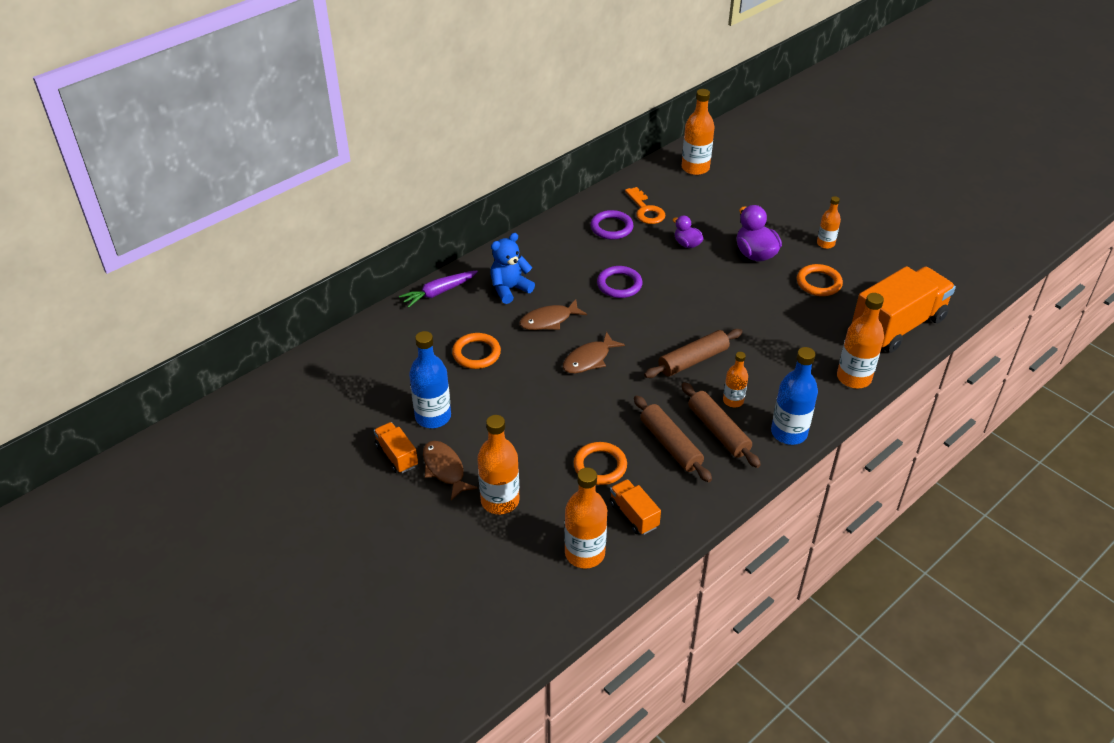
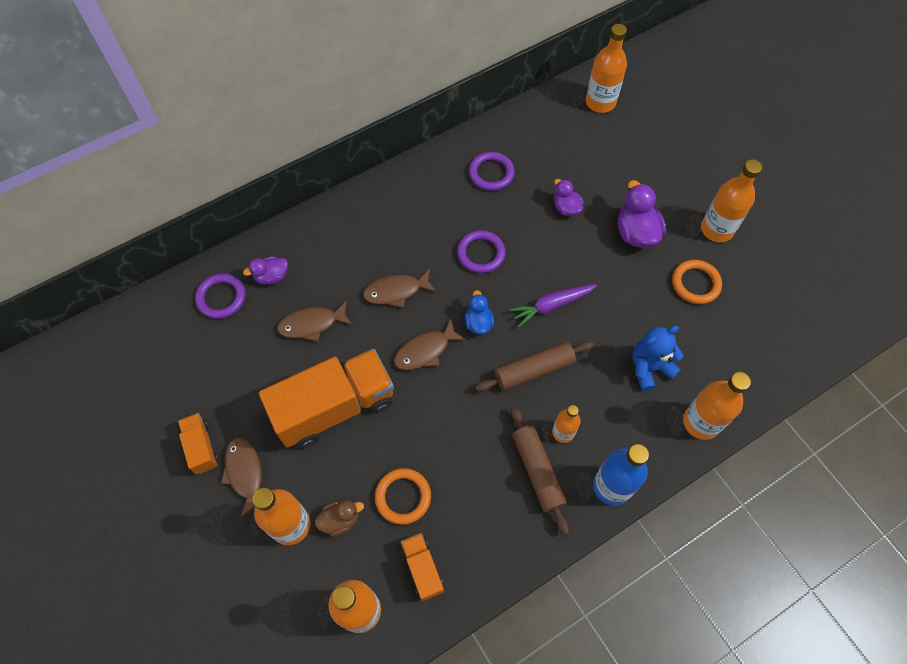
camera: 10 degrees right, 20 degrees up
(384, 345) = (221, 298): none -> purple ring
(428, 324) = (272, 276): none -> purple duck
(433, 417) = (249, 402): blue bottle -> none
(439, 292) = (292, 236): purple carrot -> purple carrot (551, 306)
(476, 353) = (312, 324): orange ring -> brown fish
(509, 289) = (365, 242): blue teddy bear -> blue teddy bear (649, 368)
(546, 491) = (340, 520): none -> brown duck
(632, 333) = (478, 322): none -> blue duck
(645, 210) = (533, 154): orange key -> none
(670, 445) = (482, 481): brown rolling pin -> none
(825, 244) = (716, 229): orange bottle -> orange bottle, size x1.69
(897, 326) = (767, 357): orange truck -> orange truck (334, 407)

